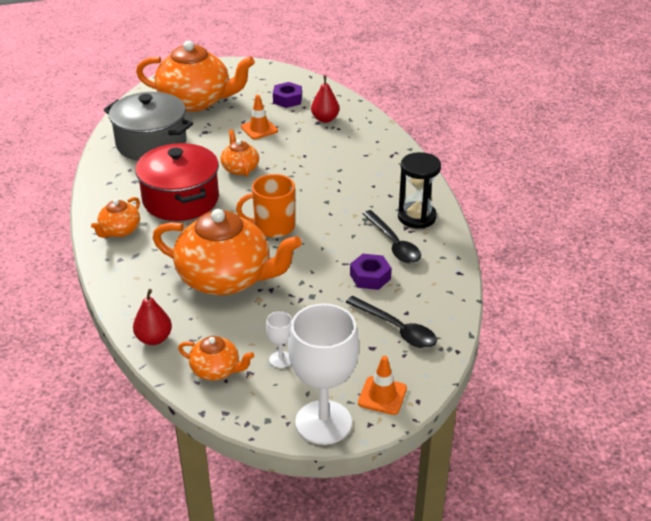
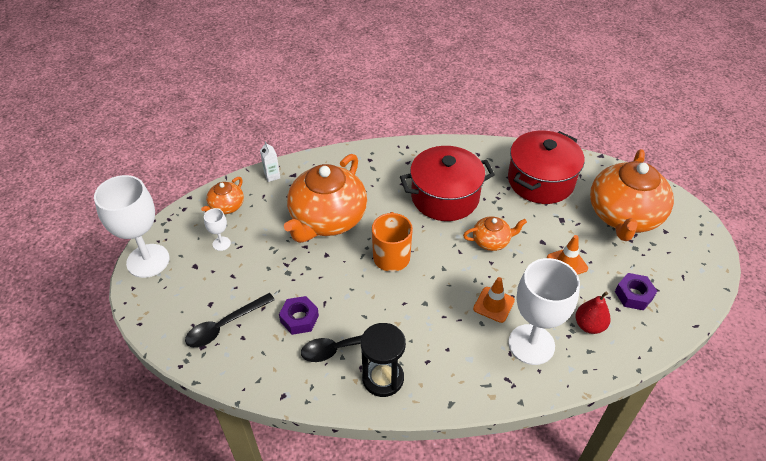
camera: 100 degrees right, 10 degrees up
(120, 231) = (407, 160): orange teapot -> none
(151, 143) = (540, 181): grey pot -> red pot
(154, 339) = (272, 176): red pear -> white carton
(353, 145) = (531, 344): none -> white goblet
(382, 395) = (156, 301): orange traffic cone -> orange traffic cone (493, 304)

